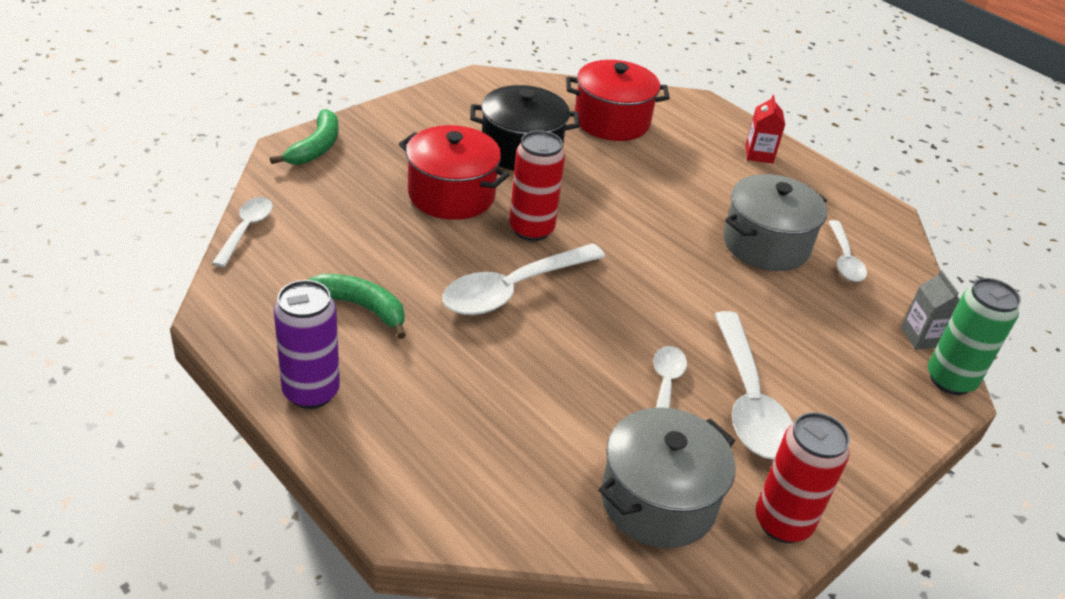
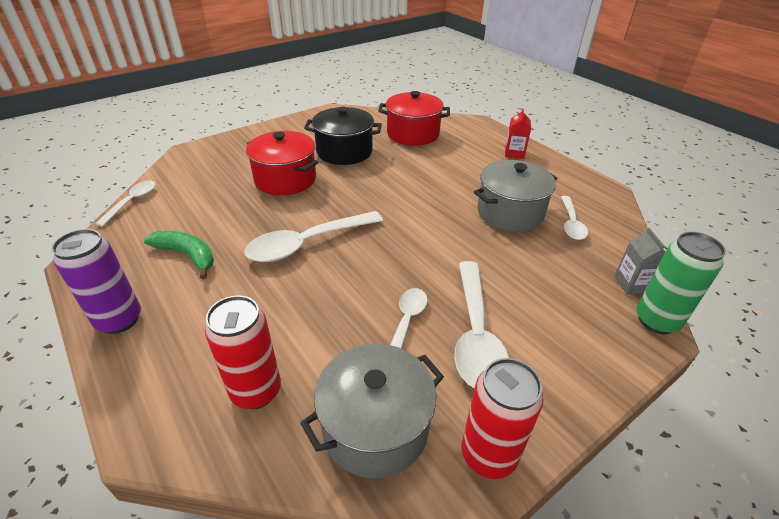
camera: 10 degrees right, 0 degrees up
(316, 147) = (205, 151): green banana -> none
(531, 230) = (334, 202): red can -> red can (256, 391)

